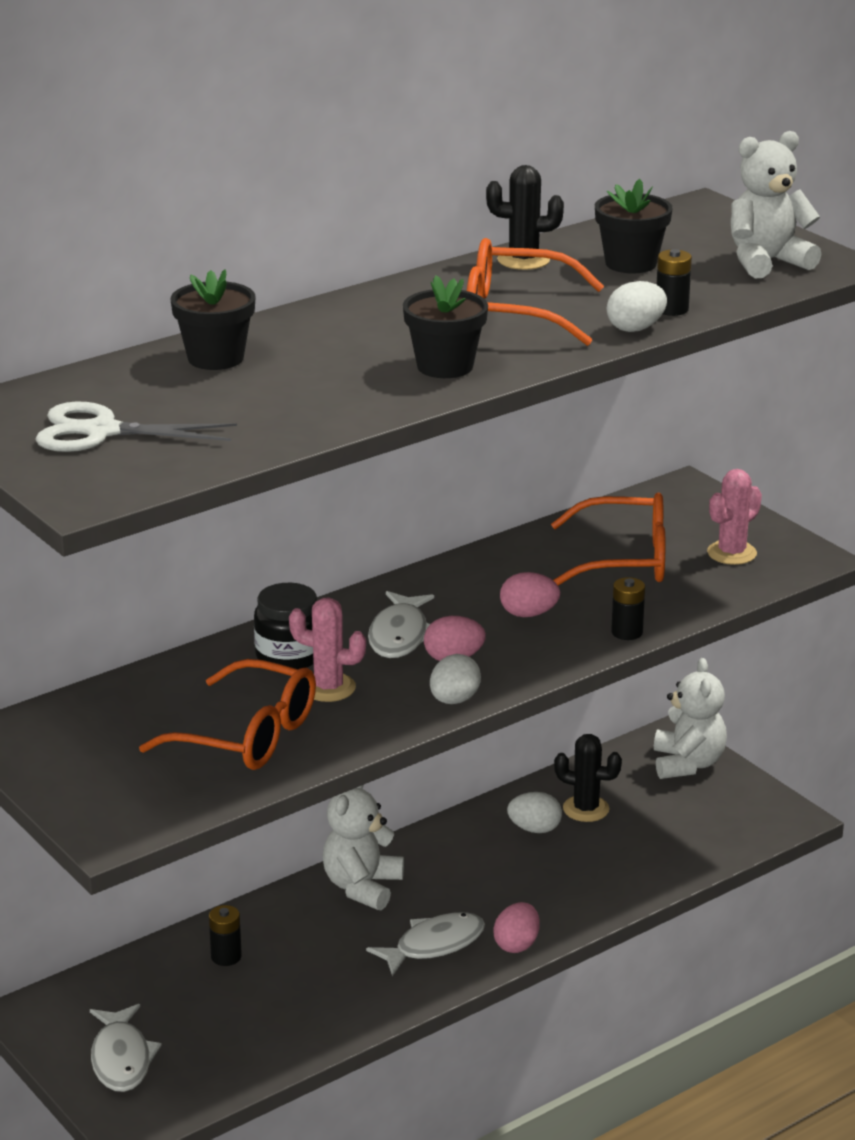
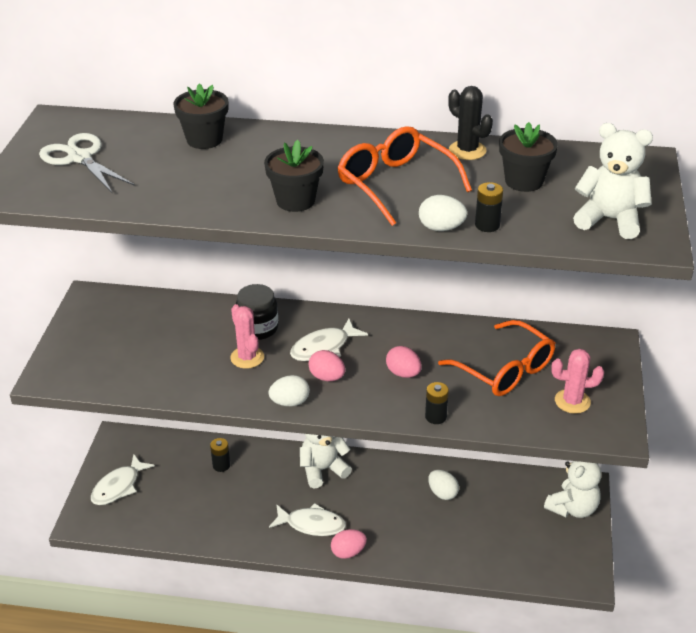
camera: 45 degrees right, 10 degrees up
(248, 736) = (175, 362): orange glasses -> none
(586, 809) = (483, 499): black cactus -> none

